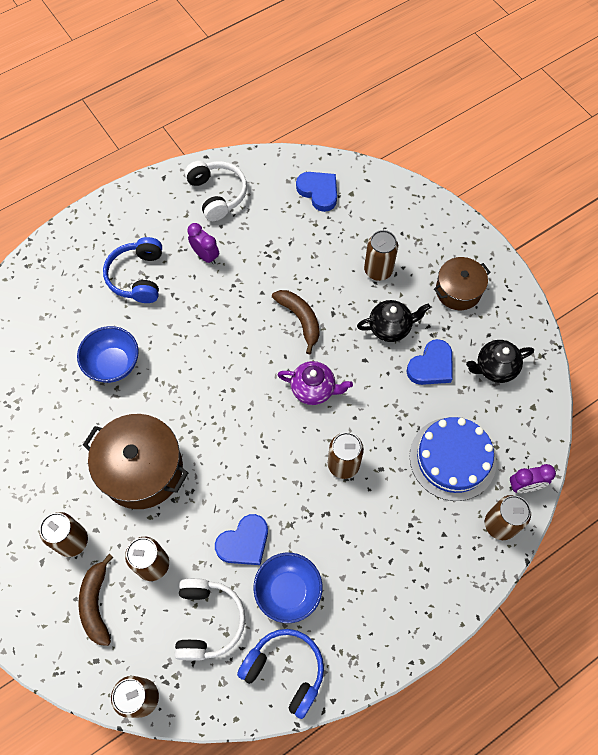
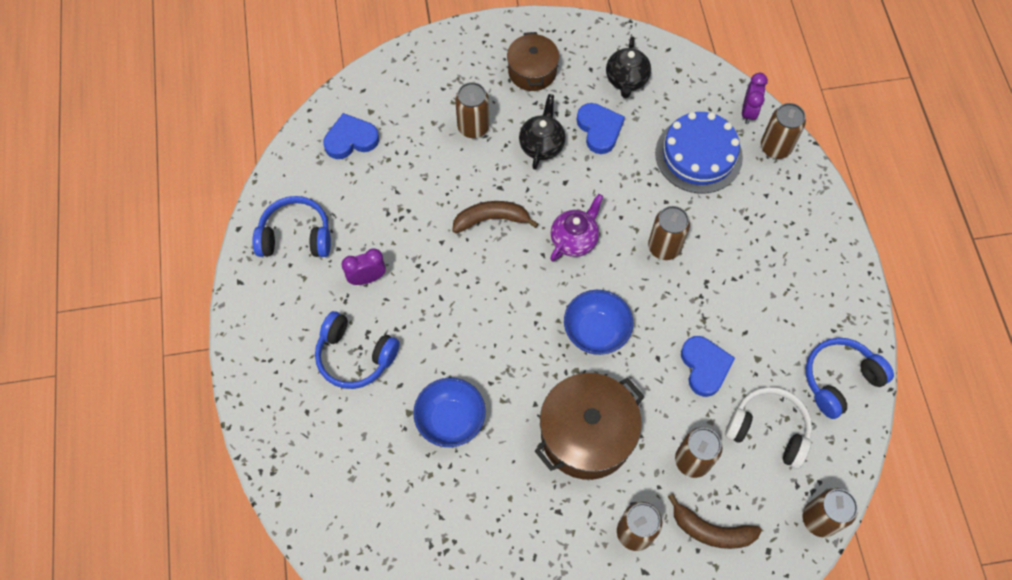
camera: 65 degrees left, 0 degrees up
(217, 194) = (296, 236): white headphones -> blue headphones
(288, 591) = (767, 347): blue bowl -> blue bowl (596, 332)

